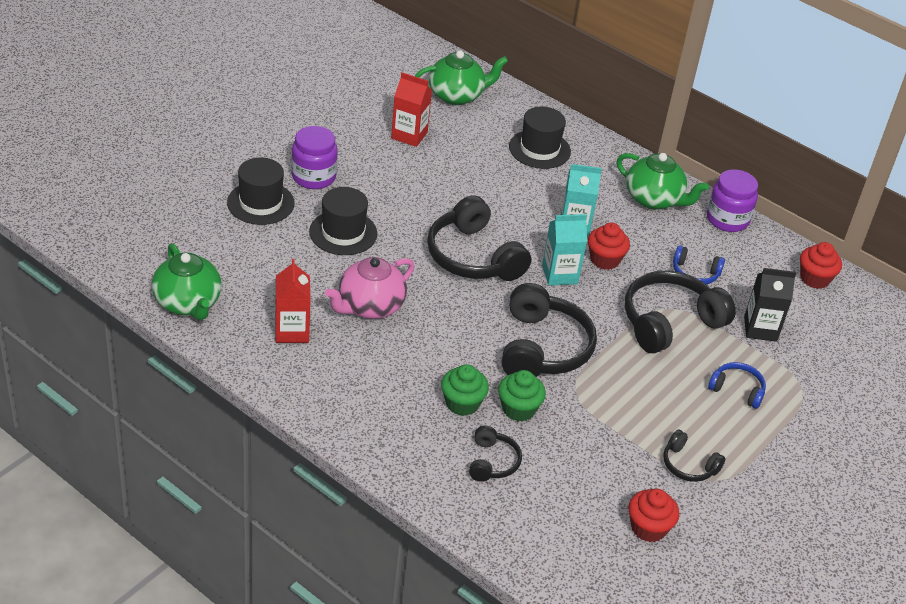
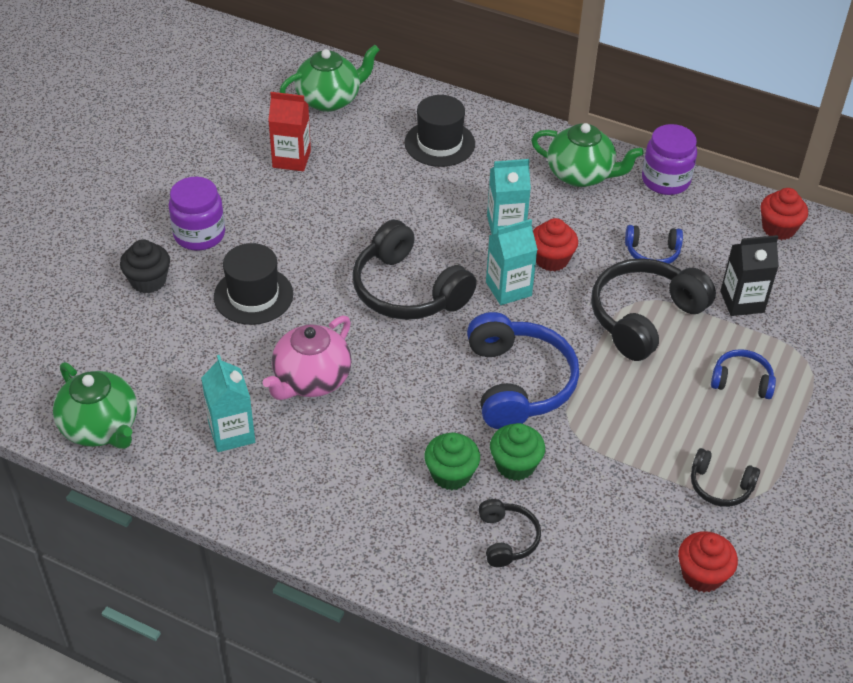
camera: 10 degrees left, 5 degrees up
(260, 203) = (148, 281): black hat -> black cupcake
(292, 331) = (231, 433): red carton -> turquoise carton
(543, 348) = (518, 383): black headphones -> blue headphones

